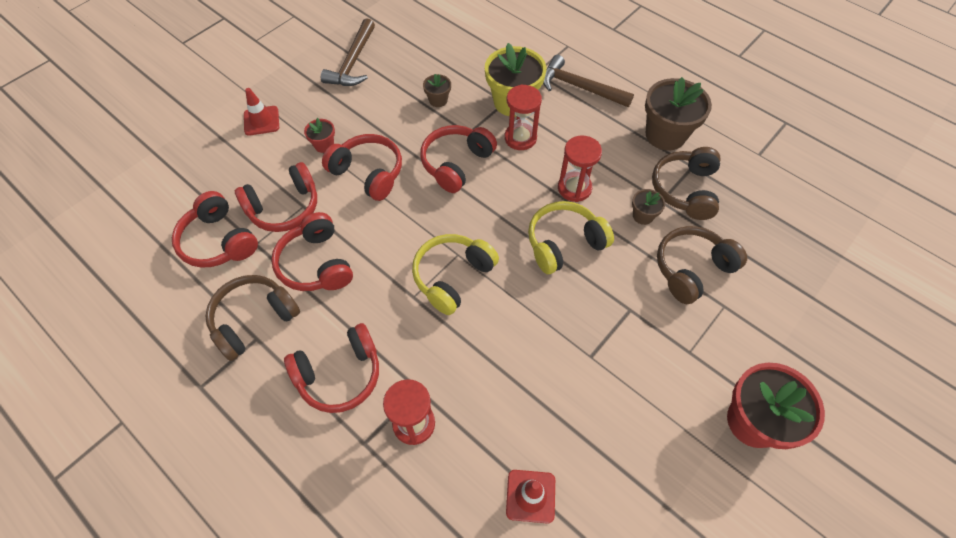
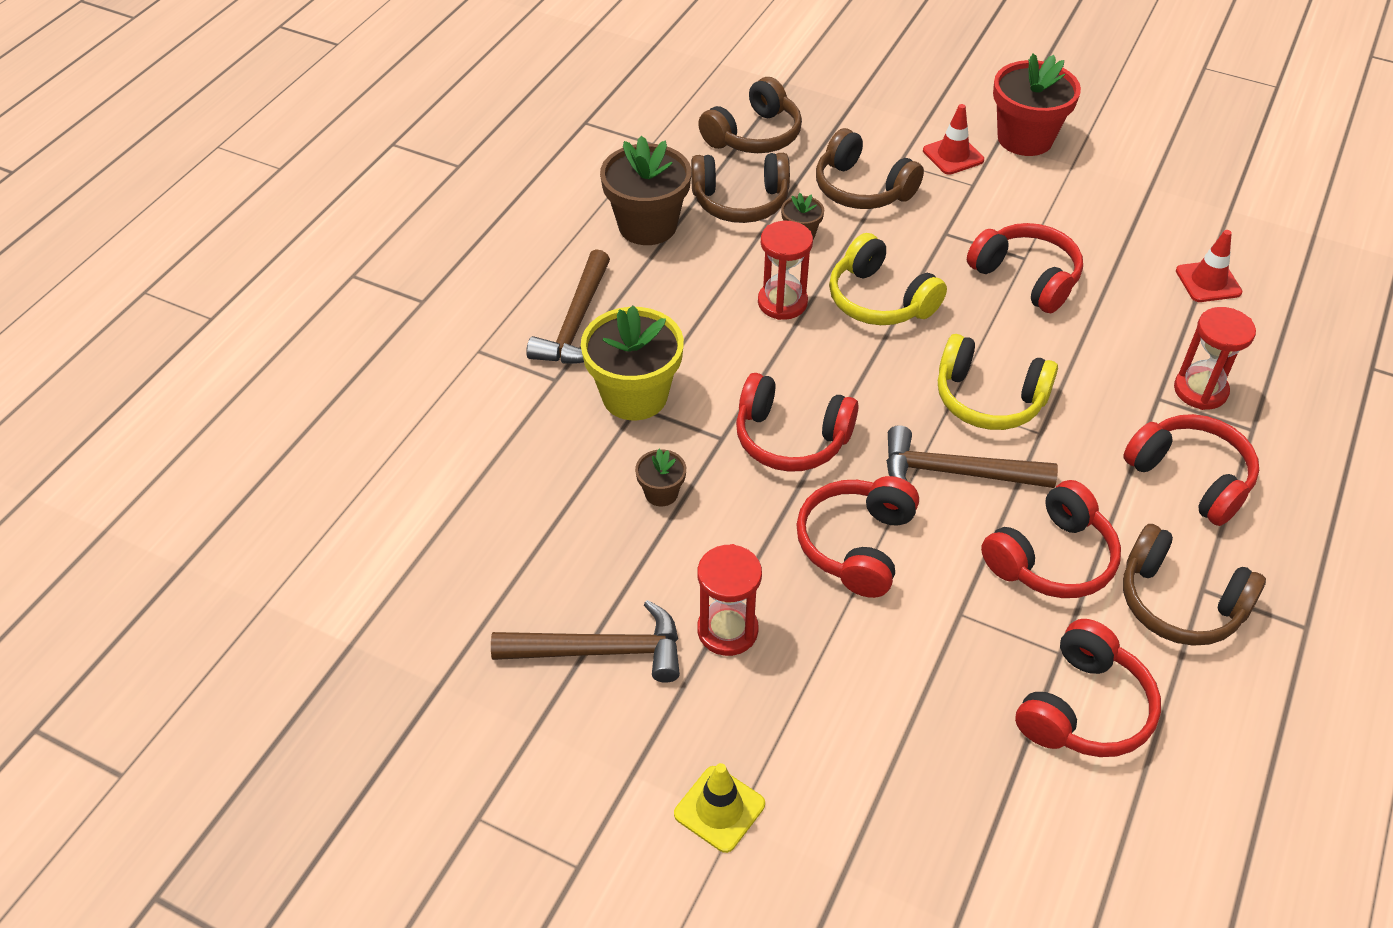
camera: 105 degrees left, 10 degrees down
(253, 86) = (719, 809): none -> yellow traffic cone
(261, 121) = (805, 753): red traffic cone -> red traffic cone (953, 155)
(284, 208) = (976, 638): red headphones -> red headphones (1026, 277)
(324, 145) = (823, 628): red flower pot -> none
(399, 237) = (955, 473): none -> brown hammer
(520, 138) = (709, 374): red hourglass -> red hourglass (727, 630)
(766, 216) = (754, 135): none -> brown headphones

